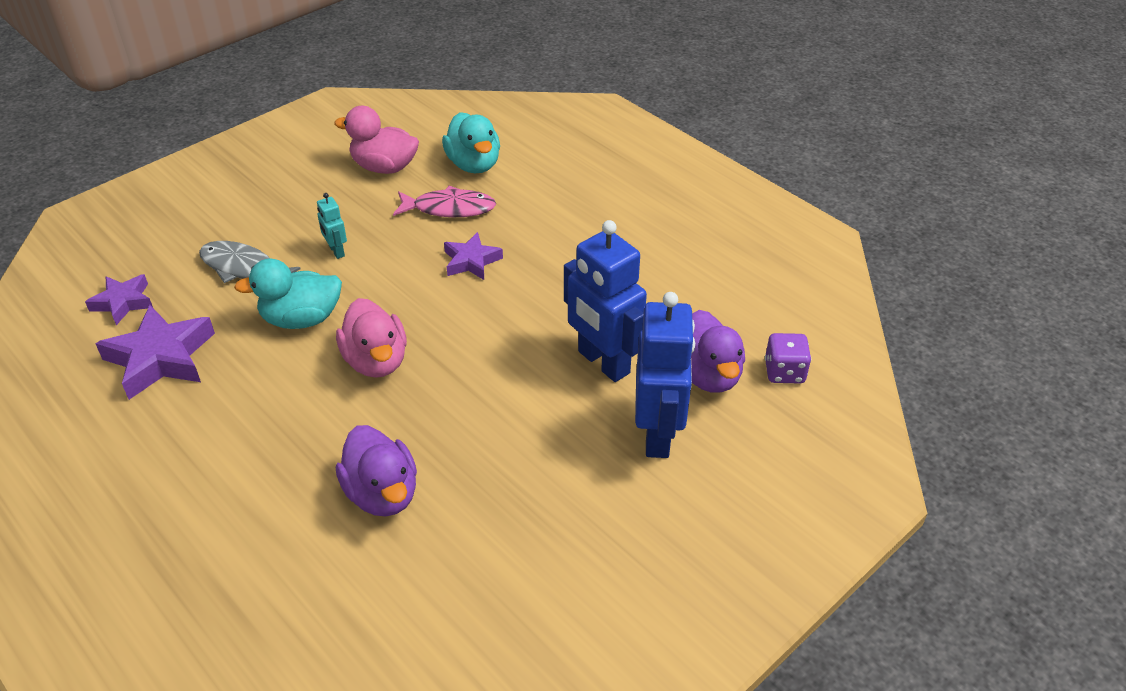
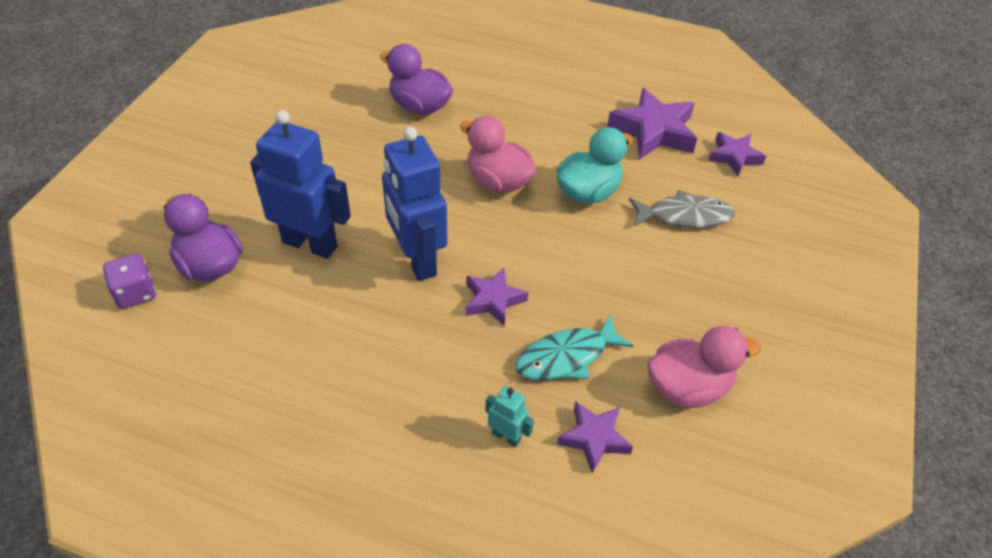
camera: 150 degrees right, 5 degrees up
(336, 251) = (626, 262): turquoise robot -> turquoise robot (506, 436)
(449, 208) = (566, 357): pink fish -> turquoise fish
(474, 164) = (594, 438): turquoise duck -> purple star
(658, 434) = (240, 202): blue robot -> blue robot (417, 260)

